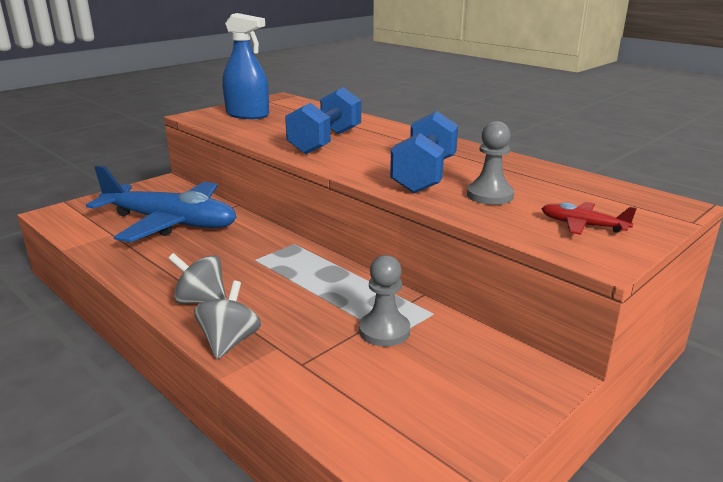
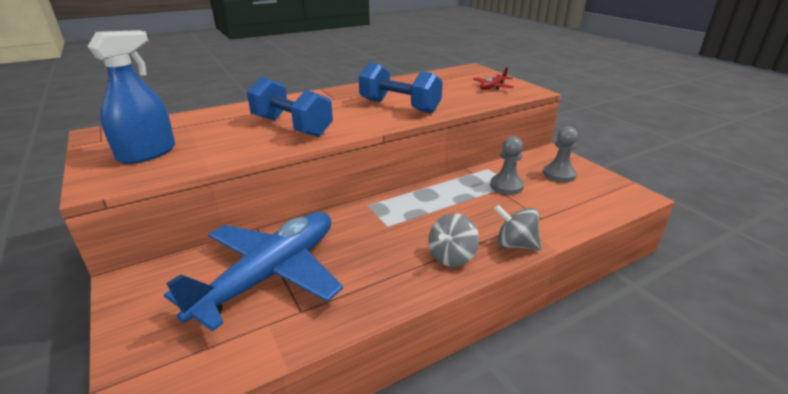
camera: 75 degrees left, 5 degrees up
(490, 195) = (443, 97): grey pawn -> grey pawn (559, 174)

